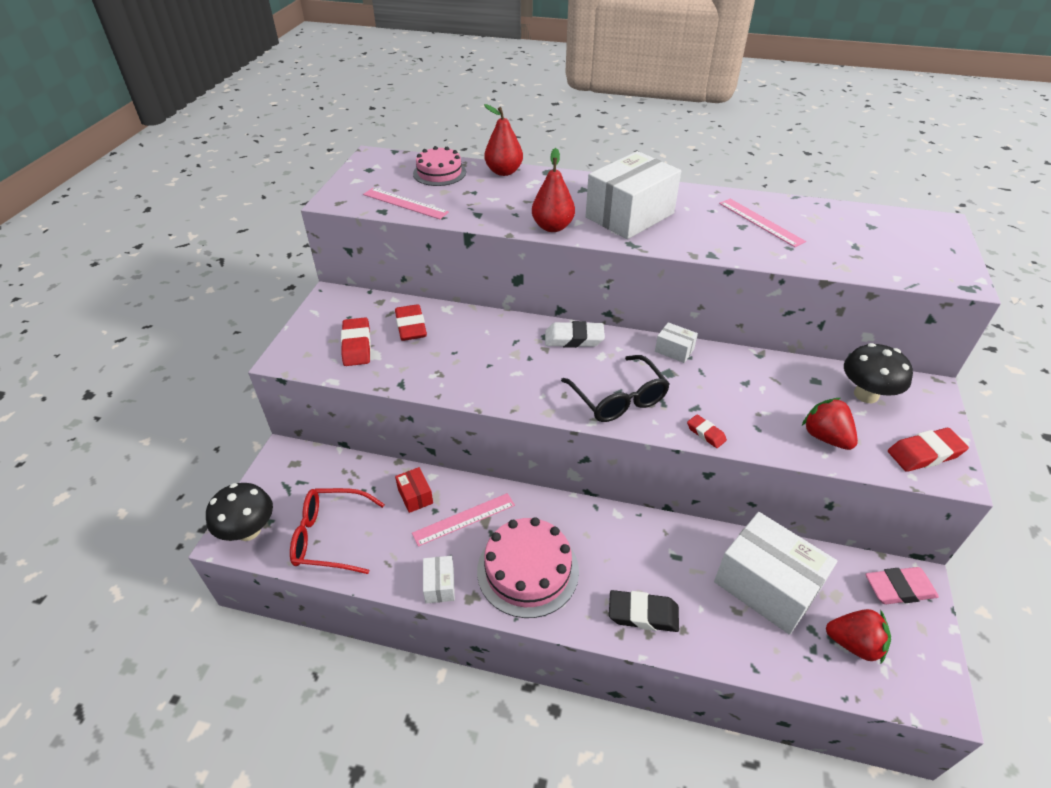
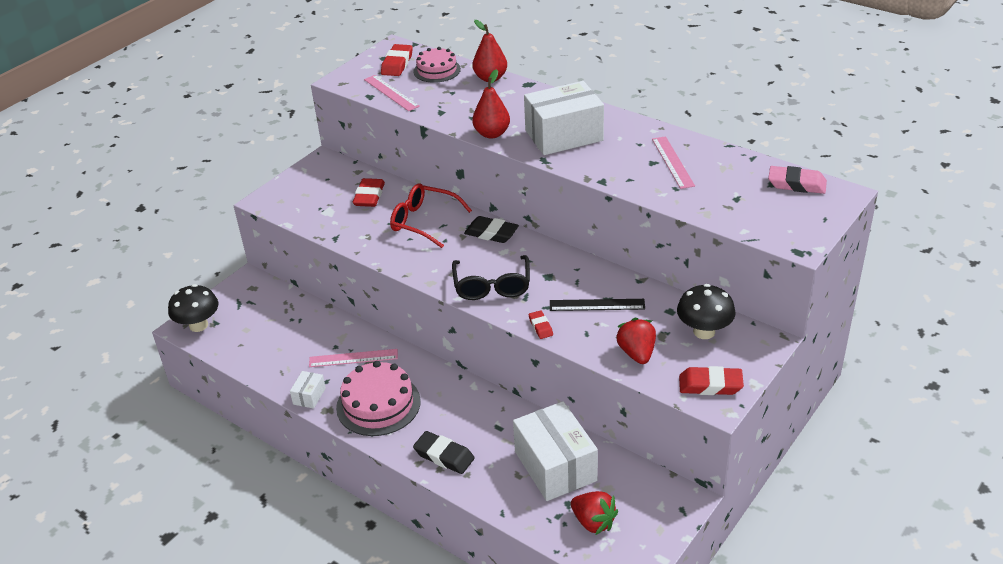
camera: 25 degrees right, 5 degrees down
(329, 537) = (251, 344): red glasses -> red glasses (423, 221)
(356, 345) = (320, 202): red eraser -> red eraser (397, 64)
(415, 496) = (327, 333): red box -> none
(574, 339) = (491, 233): white eraser -> black eraser
(674, 350) = (568, 260): white box -> none
(742, 392) = (597, 305): none -> black ruler
(899, 589) = (665, 500): pink eraser -> pink eraser (796, 184)

